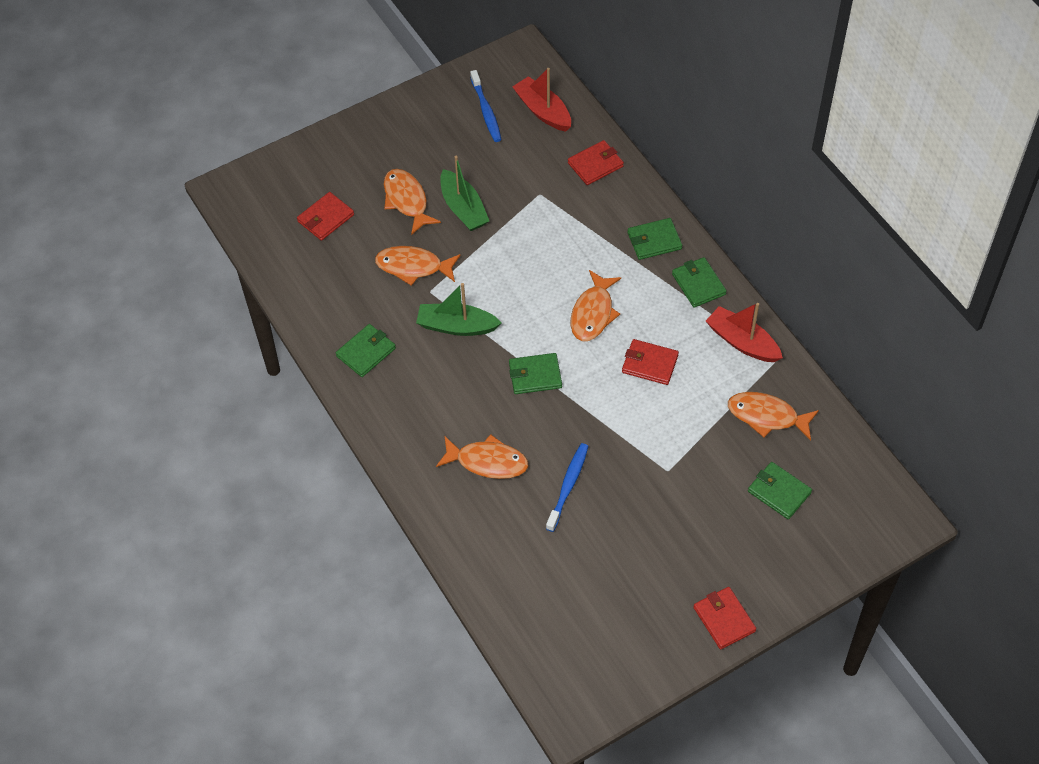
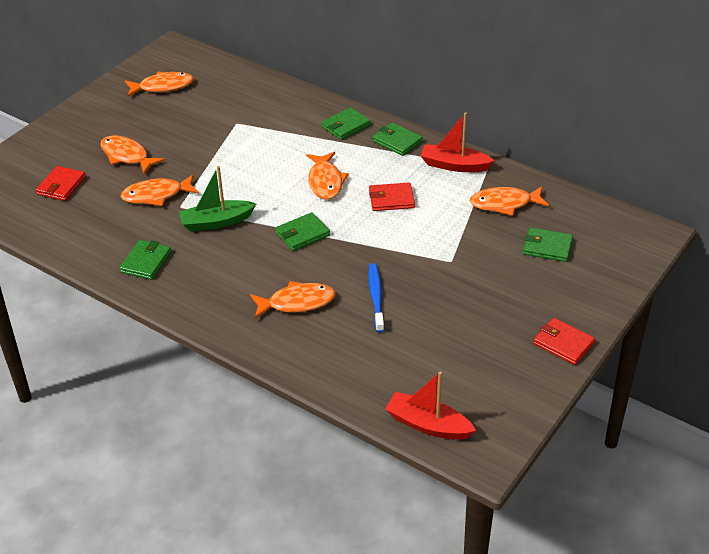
camera: 25 degrees left, 15 degrees down
(463, 208) = (178, 148): green boat -> none
(486, 111) = (163, 87): blue toothbrush -> orange fish
(543, 111) = (209, 75): red boat -> red boat (428, 425)
(595, 165) = (270, 95): red wallet -> none

